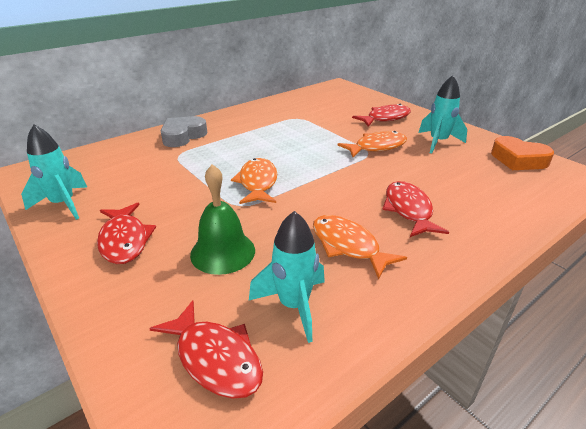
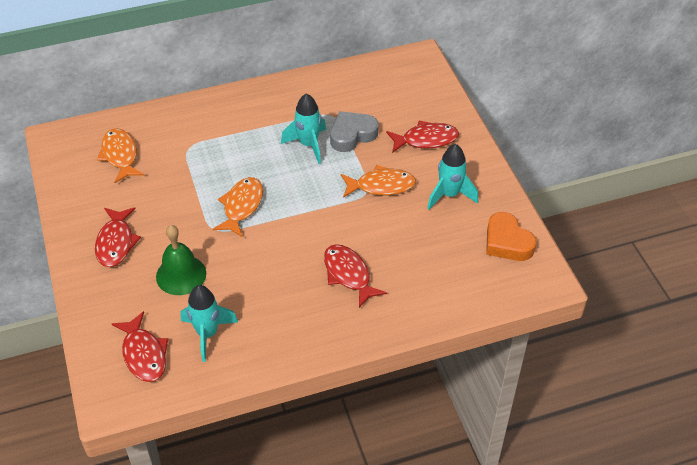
camera: 20 degrees right, 15 degrees up
(63, 204) = (79, 189): turquoise rocket -> turquoise rocket (308, 145)
(183, 136) = (203, 118): grey heart -> grey heart (352, 135)
(348, 246) = (274, 296): orange fish -> orange fish (120, 155)
(408, 210) = (348, 274): red fish -> red fish turned 45 degrees counterclockwise

